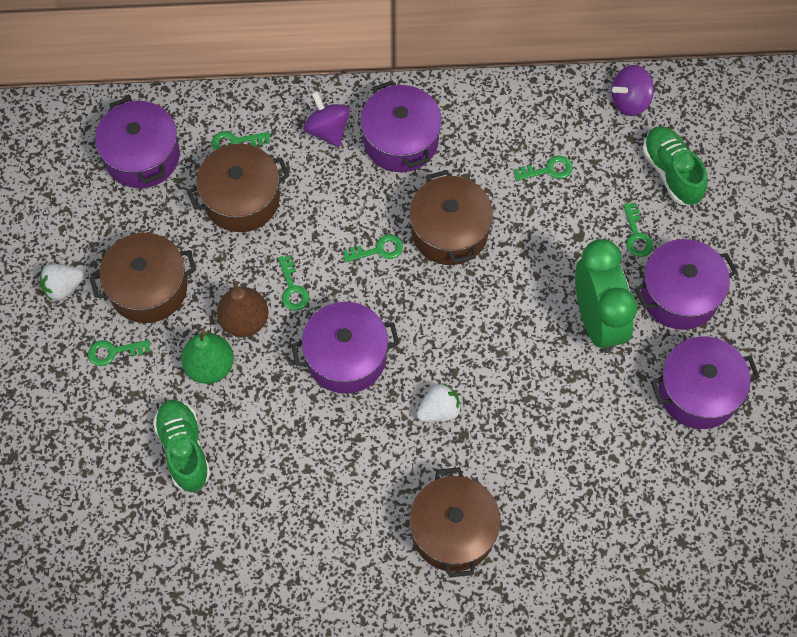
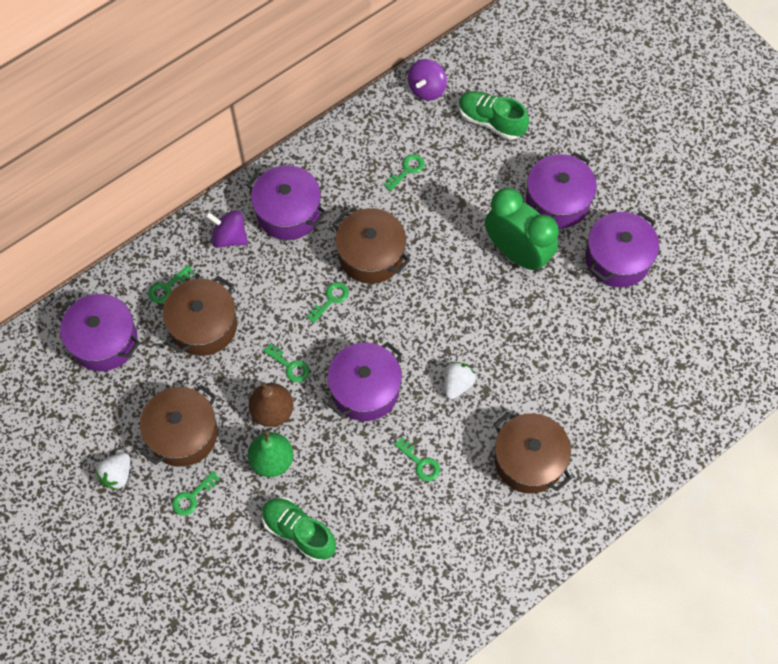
camera: 35 degrees left, 0 degrees up
(636, 235) = (500, 179): green key -> green key (420, 463)

